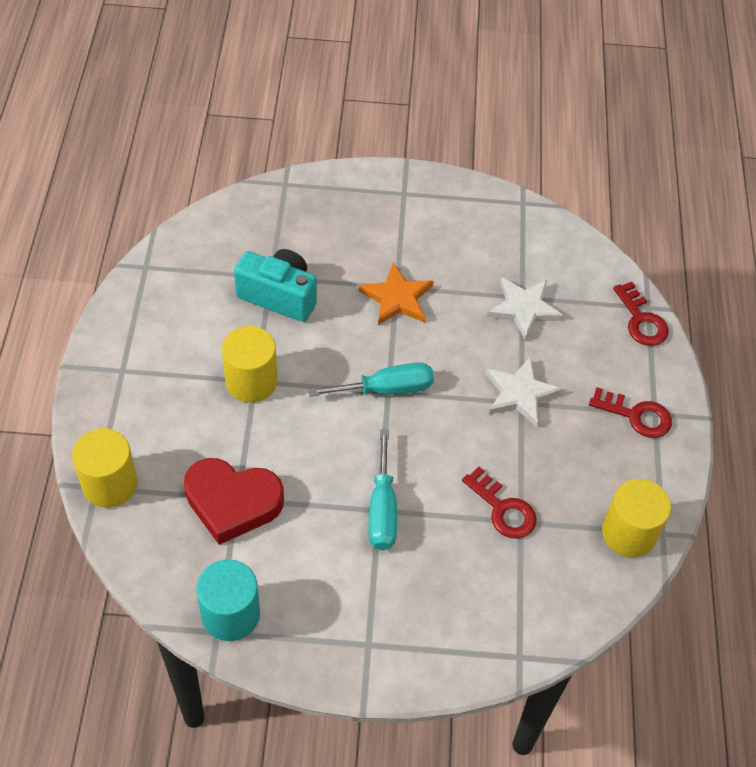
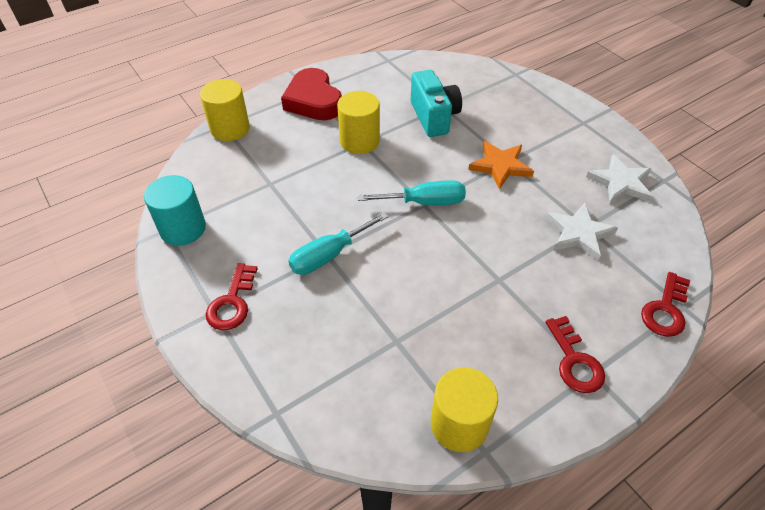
camera: 55 degrees right, 5 degrees down
(232, 502) = (265, 183): red heart -> red heart (313, 101)
(386, 389) = (425, 202): turquoise screwdriver -> turquoise screwdriver turned 45 degrees counterclockwise
(503, 509) = (396, 324): red key -> red key (232, 303)
(520, 394) = (505, 274): white star -> white star (620, 182)

